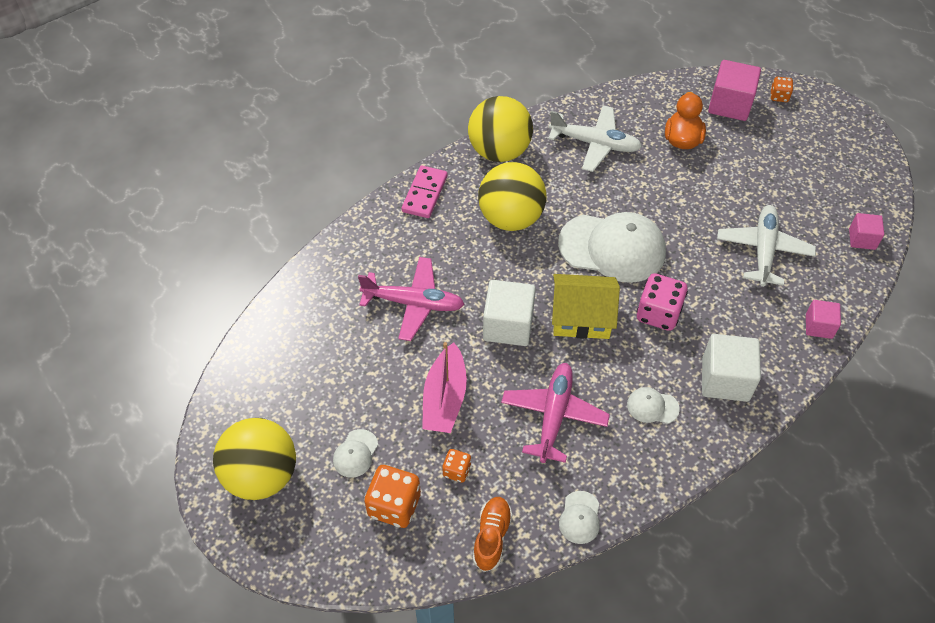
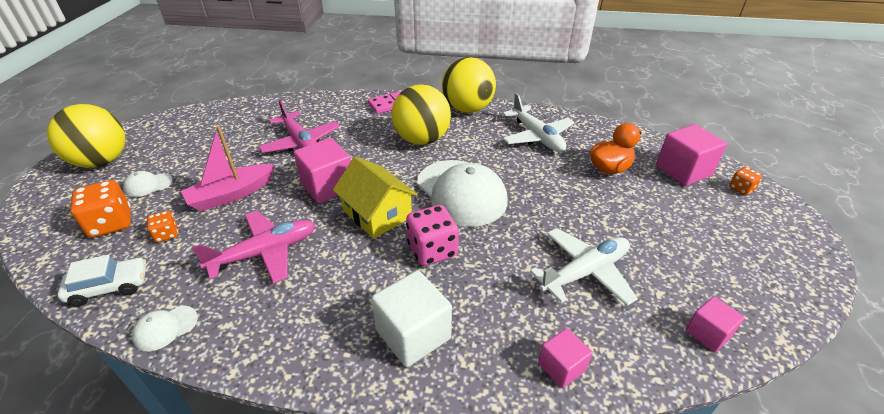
camera: 45 degrees right, 15 degrees down
(492, 537) = (109, 287): orange shoe -> white car
(508, 325) = (328, 186): white cube -> pink cube
(652, 406) = (330, 303): white cap -> none

